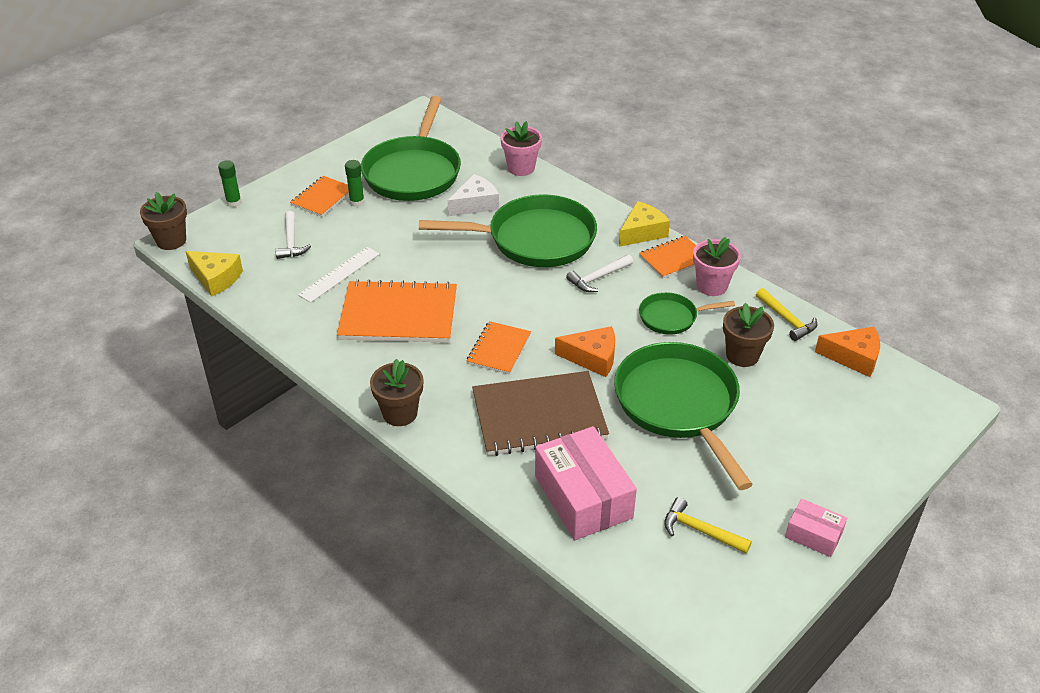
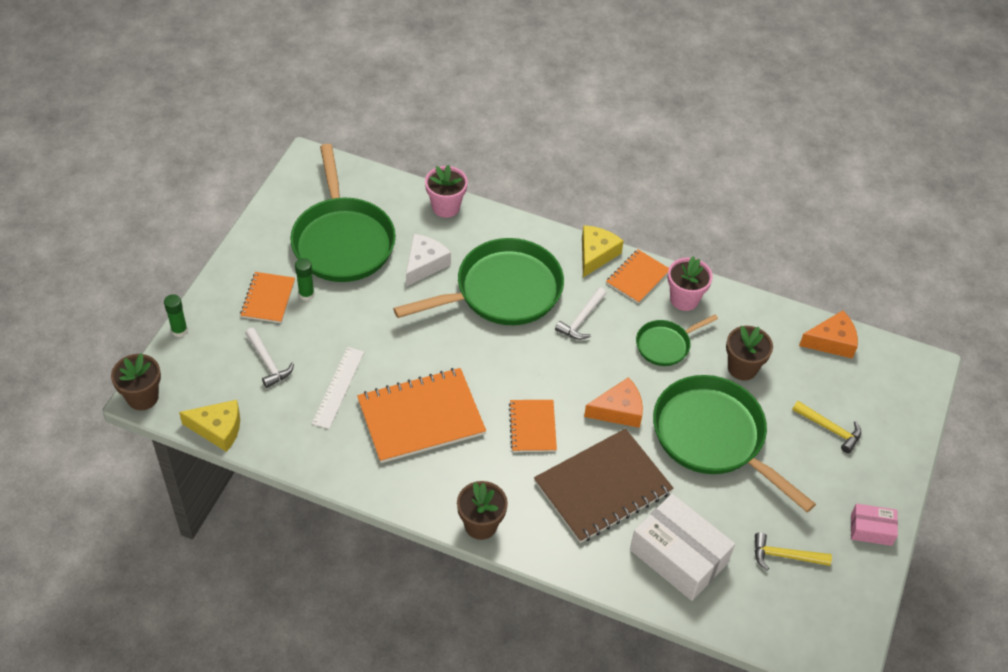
camera: 25 degrees left, 10 degrees up
(583, 497) = (678, 556): pink box -> white box
(787, 320) = (762, 318): yellow hammer -> yellow hammer (830, 429)

